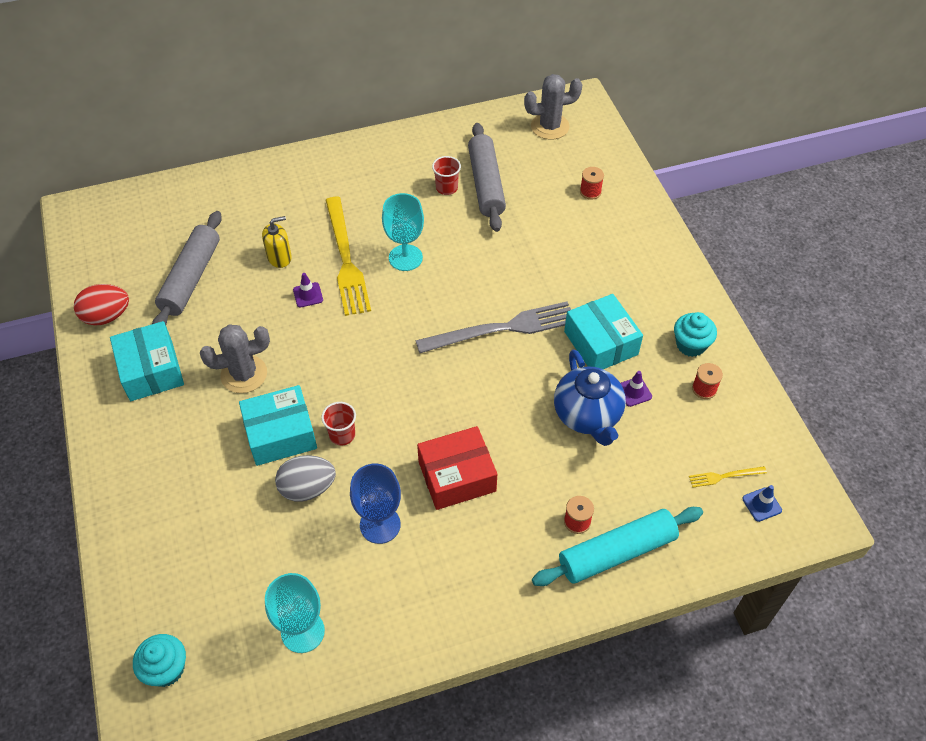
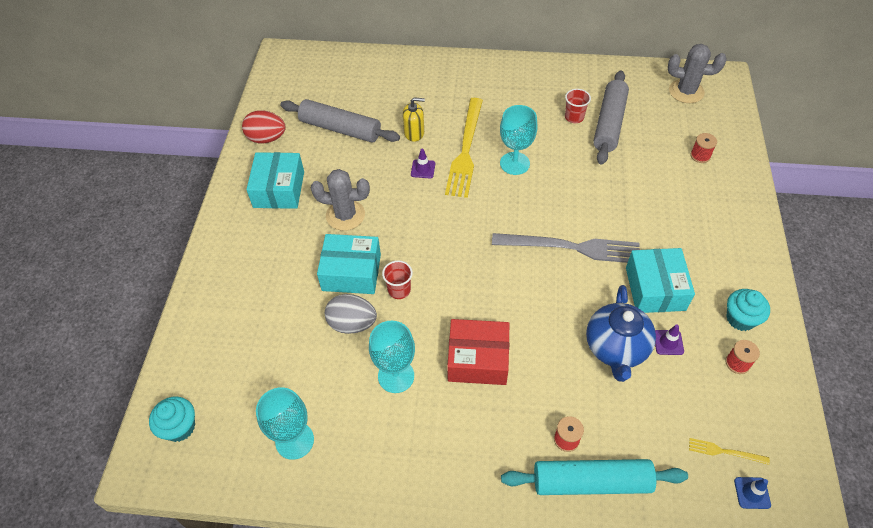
camera: 25 degrees right, 0 degrees up
(191, 278) = (340, 129): grey rolling pin -> grey rolling pin turned 75 degrees clockwise
(380, 525) = (396, 376): blue goblet -> turquoise goblet

